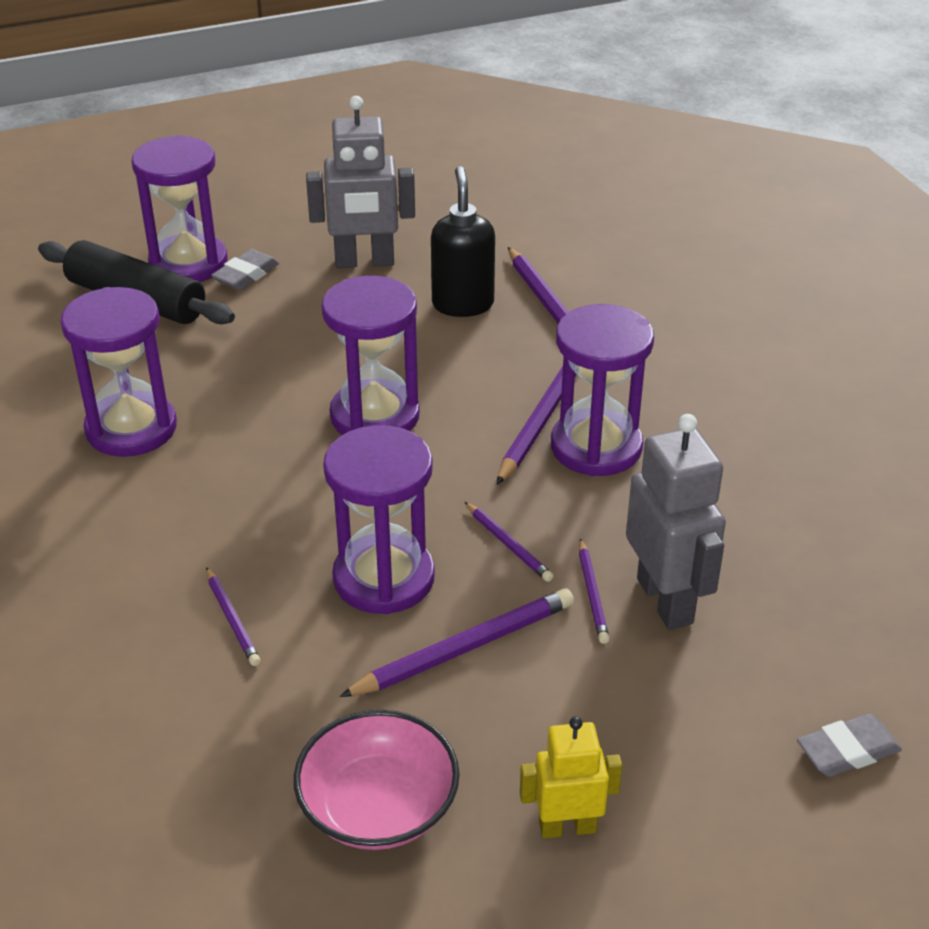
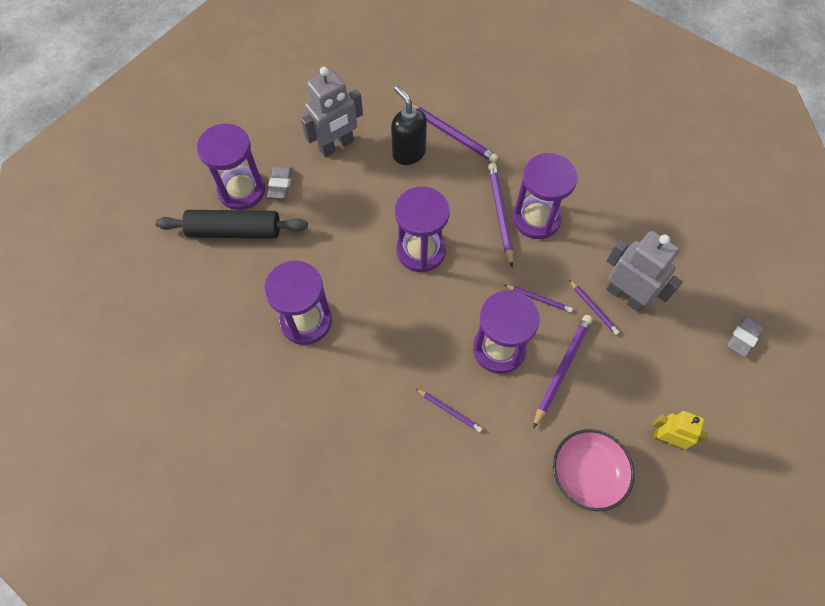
camera: 30 degrees left, 25 degrees up
(567, 827) = (666, 439): yellow robot -> yellow robot turned 60 degrees clockwise

